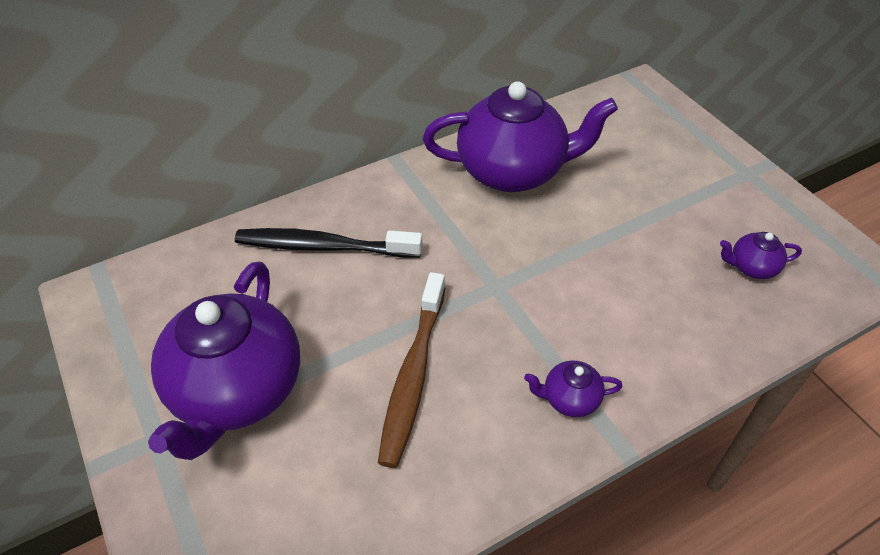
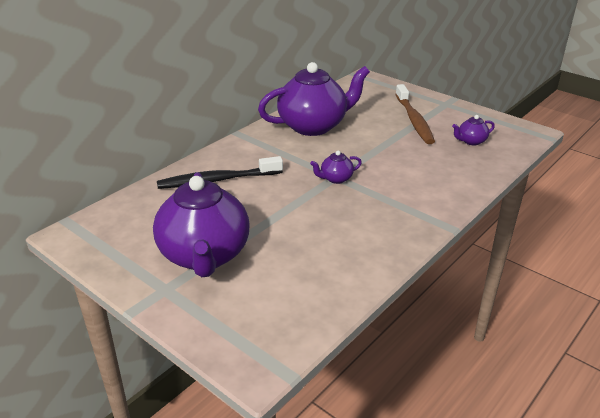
camera: 20 degrees left, 15 degrees down
(413, 375) = (311, 224): brown toothbrush -> brown toothbrush (414, 120)
(569, 399) = (408, 214): purple teapot -> purple teapot (335, 179)

